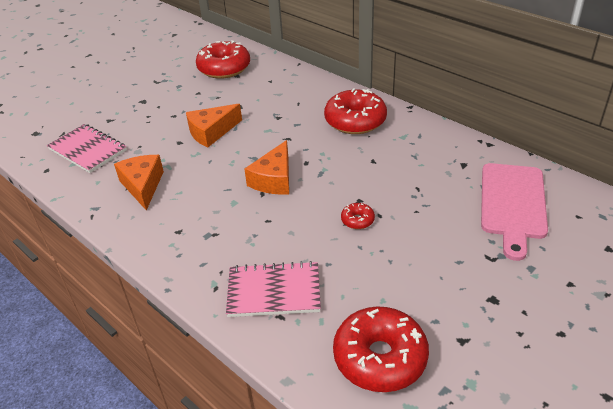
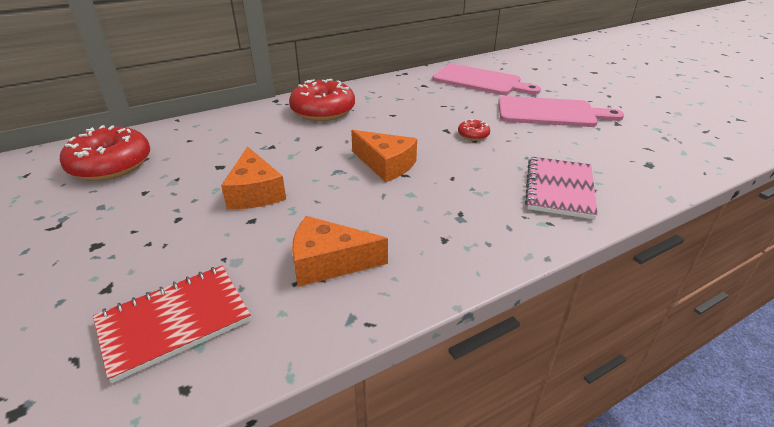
camera: 75 degrees left, 5 degrees down
(87, 150) = (174, 322): pink notebook -> red notebook
(380, 358) = (638, 154): red donut -> none
(454, 275) = (550, 113): none -> pink cutting board

